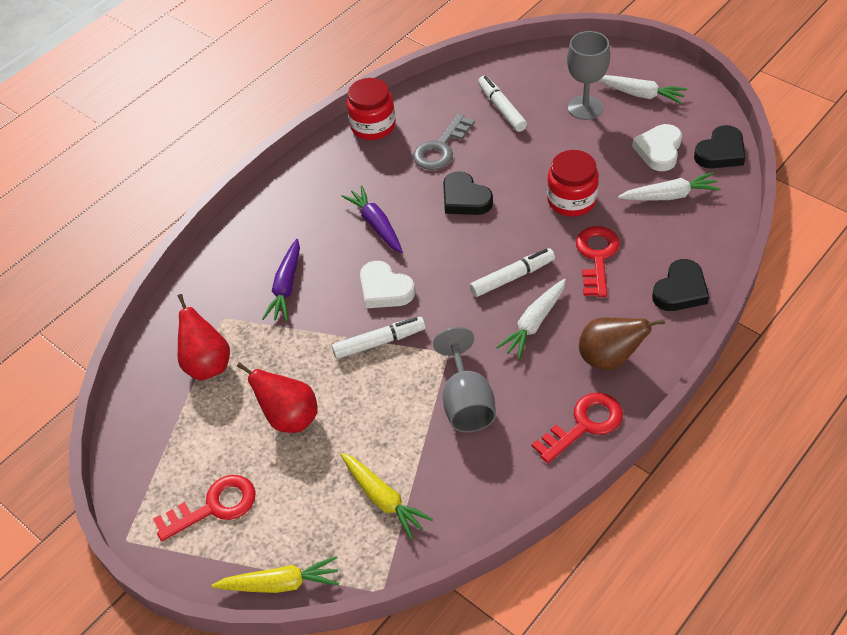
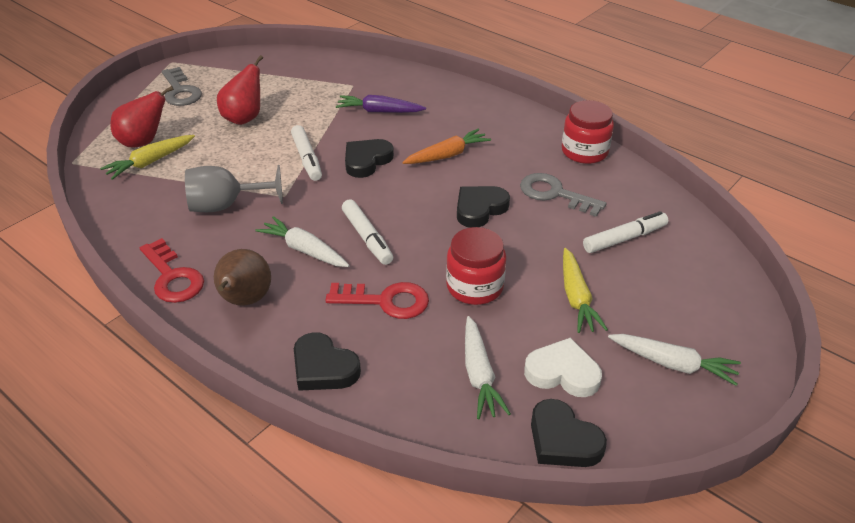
camera: 85 degrees right, 10 degrees down
(207, 364) = (308, 81): red pear -> red pear (144, 142)
(214, 507) = (180, 91): red key -> grey key
(280, 583) = (104, 120): yellow carrot -> yellow carrot (576, 298)
(376, 225) = (447, 155): purple carrot -> orange carrot
(385, 289) = (366, 161): white heart -> black heart
(585, 108) = (636, 308): grey goblet -> none
(640, 94) = (673, 364): white carrot -> white carrot turned 90 degrees counterclockwise

